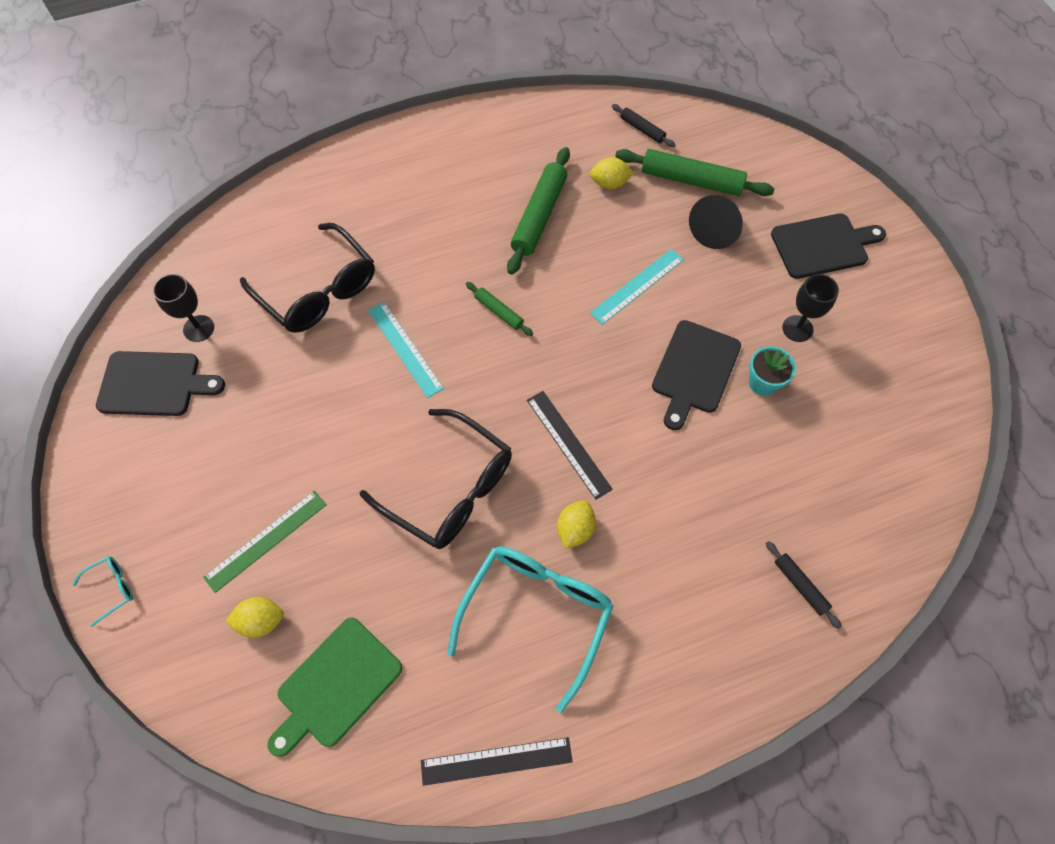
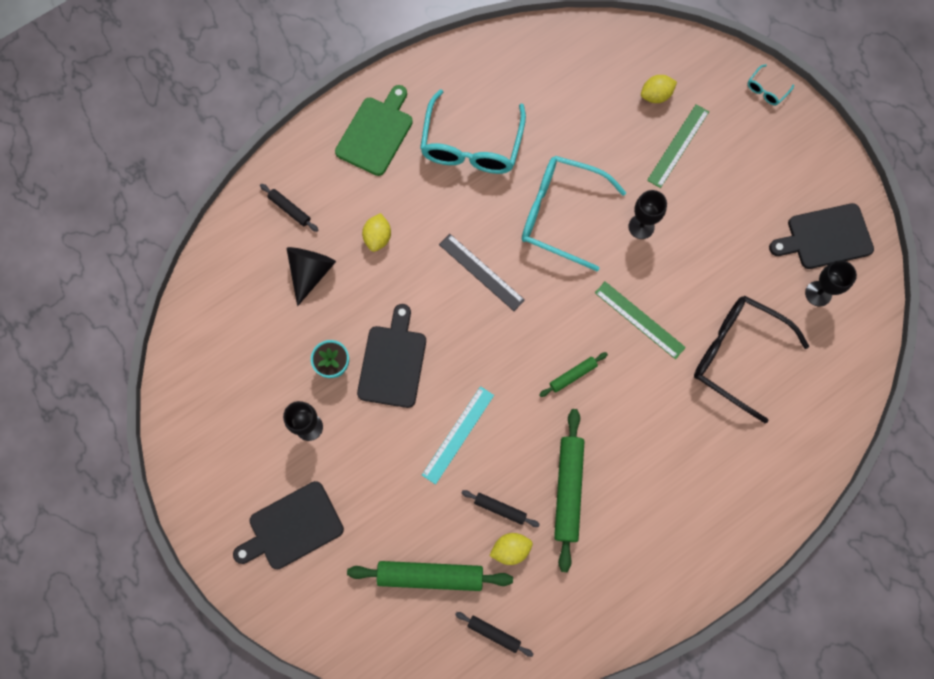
camera: 165 degrees right, 10 degrees up
(336, 685) = (589, 71): green cutting board -> green cutting board (376, 133)
(359, 449) = (641, 227): none -> black goblet
(405, 348) = (639, 320): turquoise ruler -> green ruler
(449, 488) = (562, 215): black glasses -> turquoise glasses
(496, 761) = (472, 56): black ruler -> none
(499, 312) = (573, 375): green rolling pin -> green rolling pin turned 60 degrees counterclockwise
(575, 529) = (459, 208): yellow lemon -> yellow lemon (378, 237)
(611, 216) = (500, 509): none -> black rolling pin
(715, 229) = (397, 519): black cone -> black cone (310, 272)

